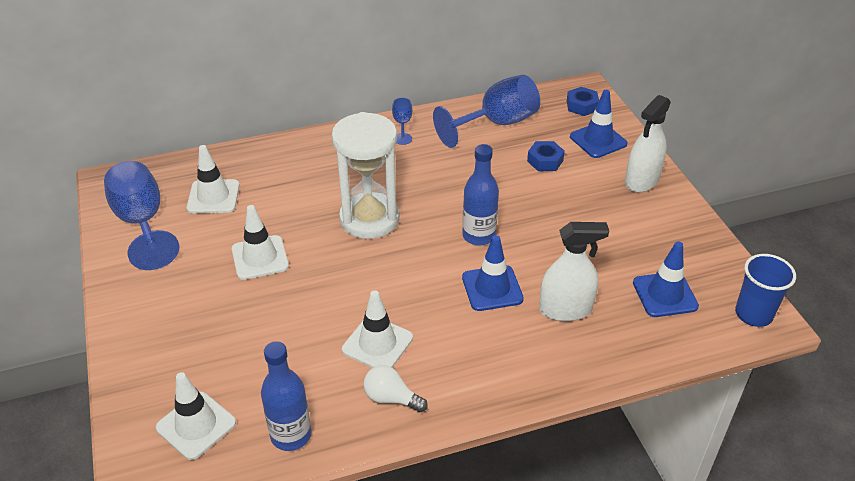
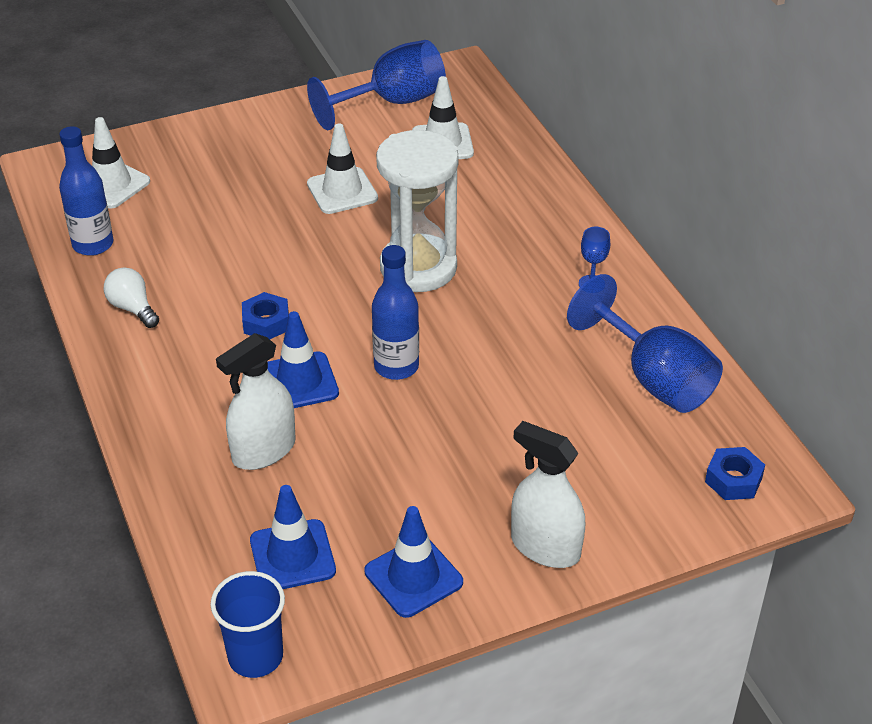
camera: 85 degrees right, 0 degrees up
(377, 344) = (210, 292): white traffic cone -> none
(391, 398) = (133, 308): white light bulb -> white light bulb turned 60 degrees counterclockwise
(545, 161) = (572, 433): blue nut -> blue nut (266, 323)
(565, 309) = (264, 450): white spray bottle -> white spray bottle turned 60 degrees clockwise
(598, 140) = (640, 497): blue traffic cone -> blue traffic cone (413, 577)

